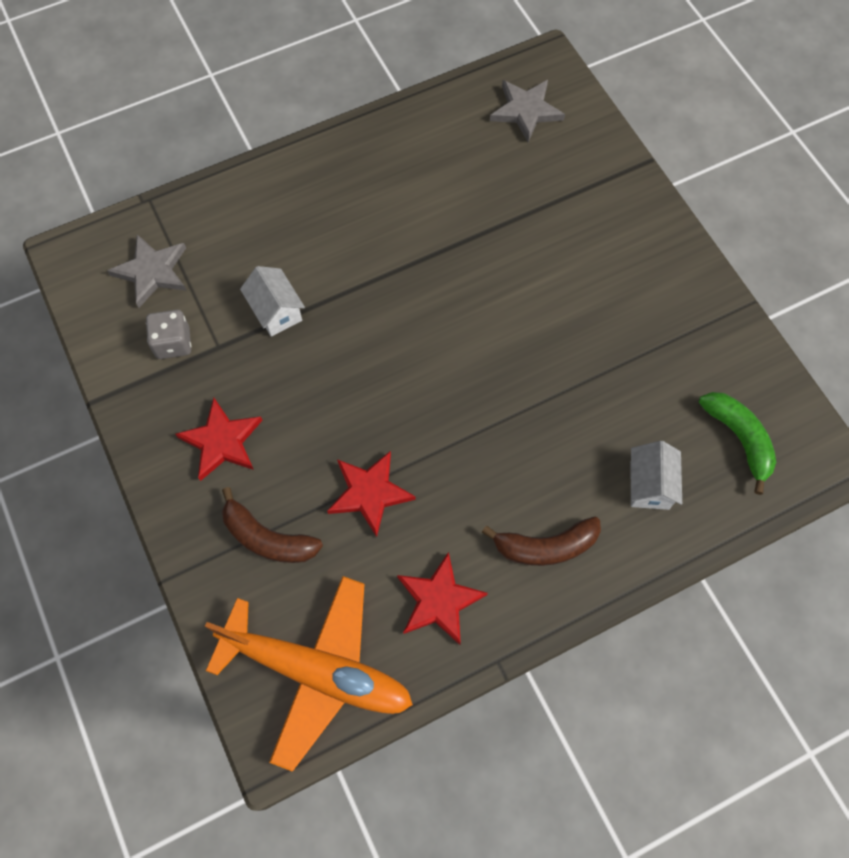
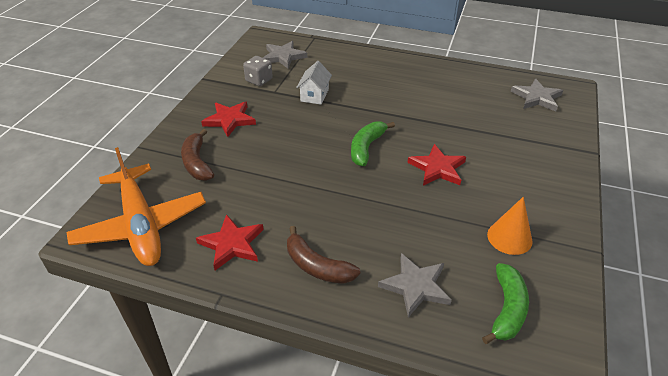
camera: 45 degrees right, 25 degrees down
(370, 493) = (262, 179): red star -> red star (437, 168)
(427, 347) = (366, 148): none -> green banana
(649, 485) = (416, 286): white house -> grey star
(672, 351) = (509, 237): none -> orange cone

